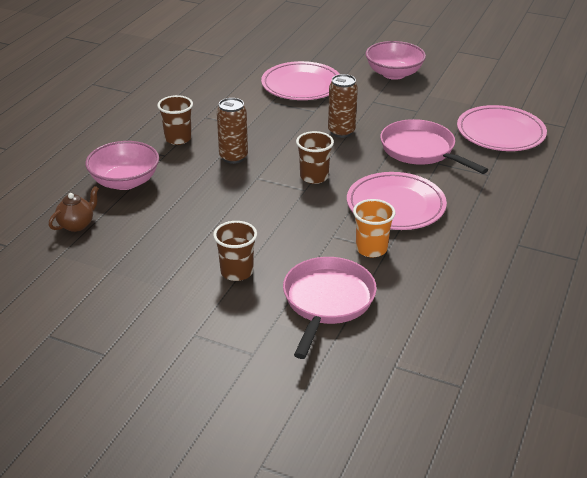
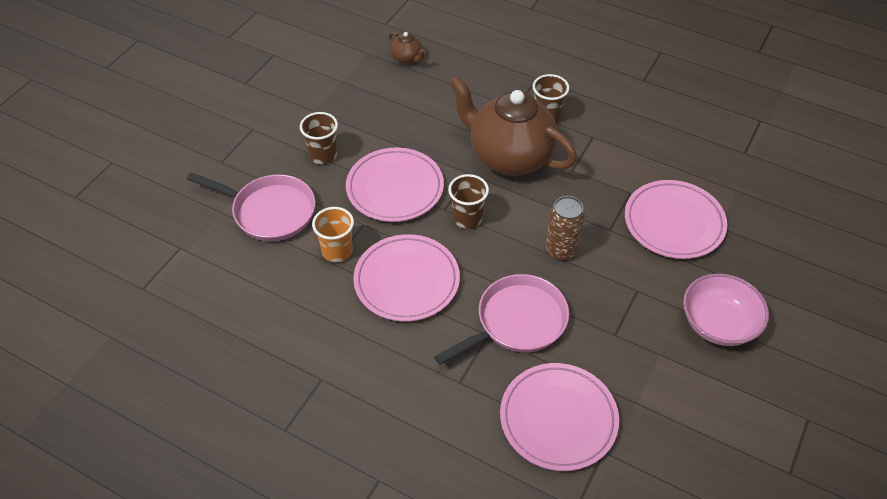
camera: 95 degrees right, 15 degrees up
(125, 182) = (470, 83): pink bowl -> none
(233, 157) = (509, 157): brown can -> brown teapot
(281, 220) = (395, 188): none -> pink plate

